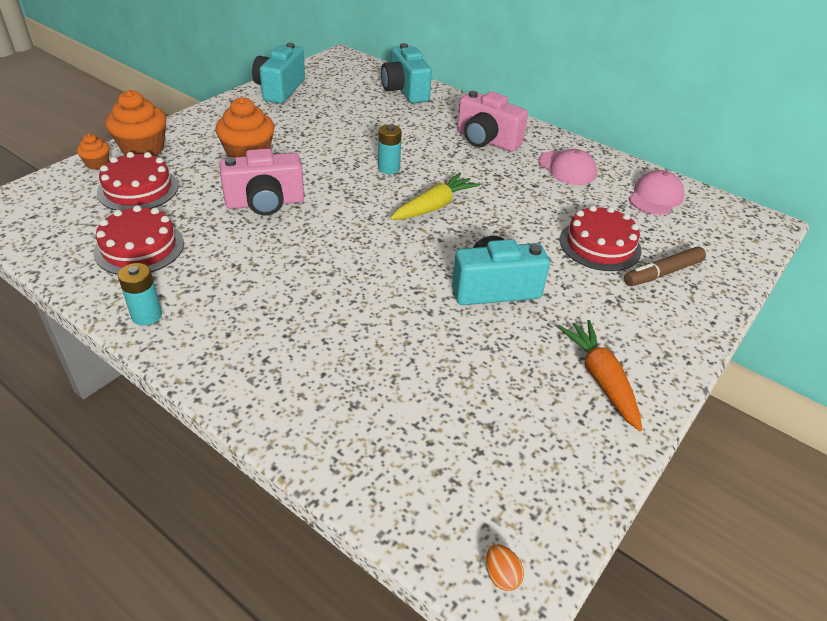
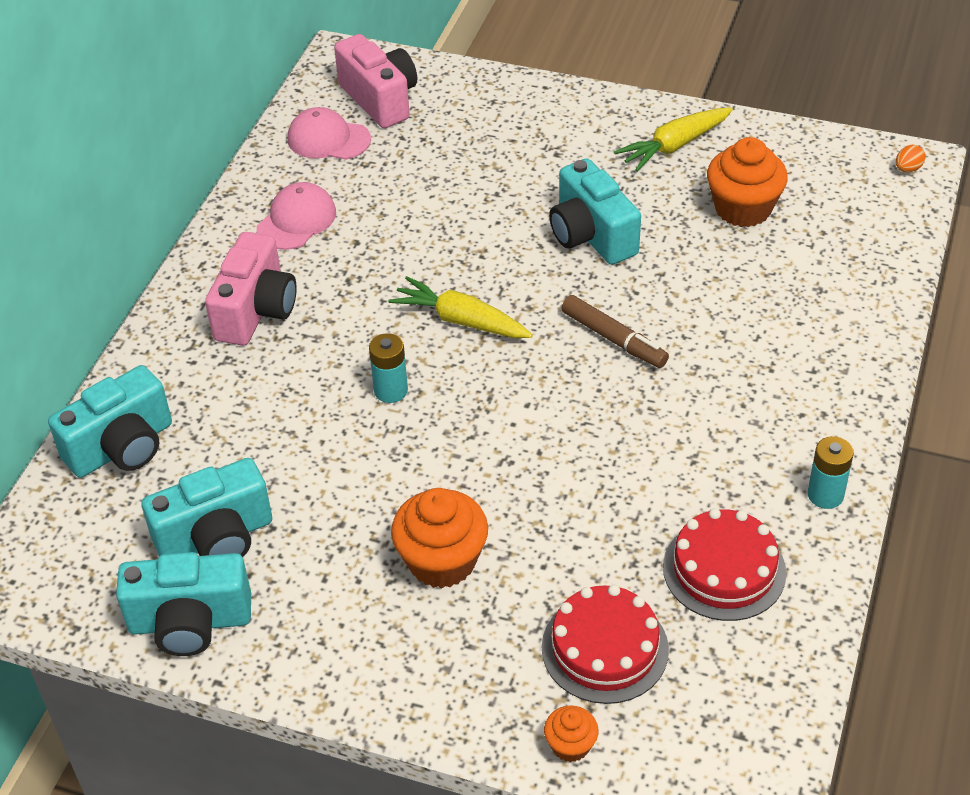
camera: 105 degrees left, 5 degrees up
(143, 149) = (495, 709): orange cupcake -> orange cupcake (743, 208)
(265, 203) = (552, 487): pink camera -> pink camera (380, 99)
(324, 102) = (216, 538): none -> turquoise camera
(600, 245) = (460, 171): red cake -> none
(601, 379) = (674, 146): orange carrot -> yellow carrot
(662, 273) = (484, 122): brown marker -> brown marker (614, 339)

